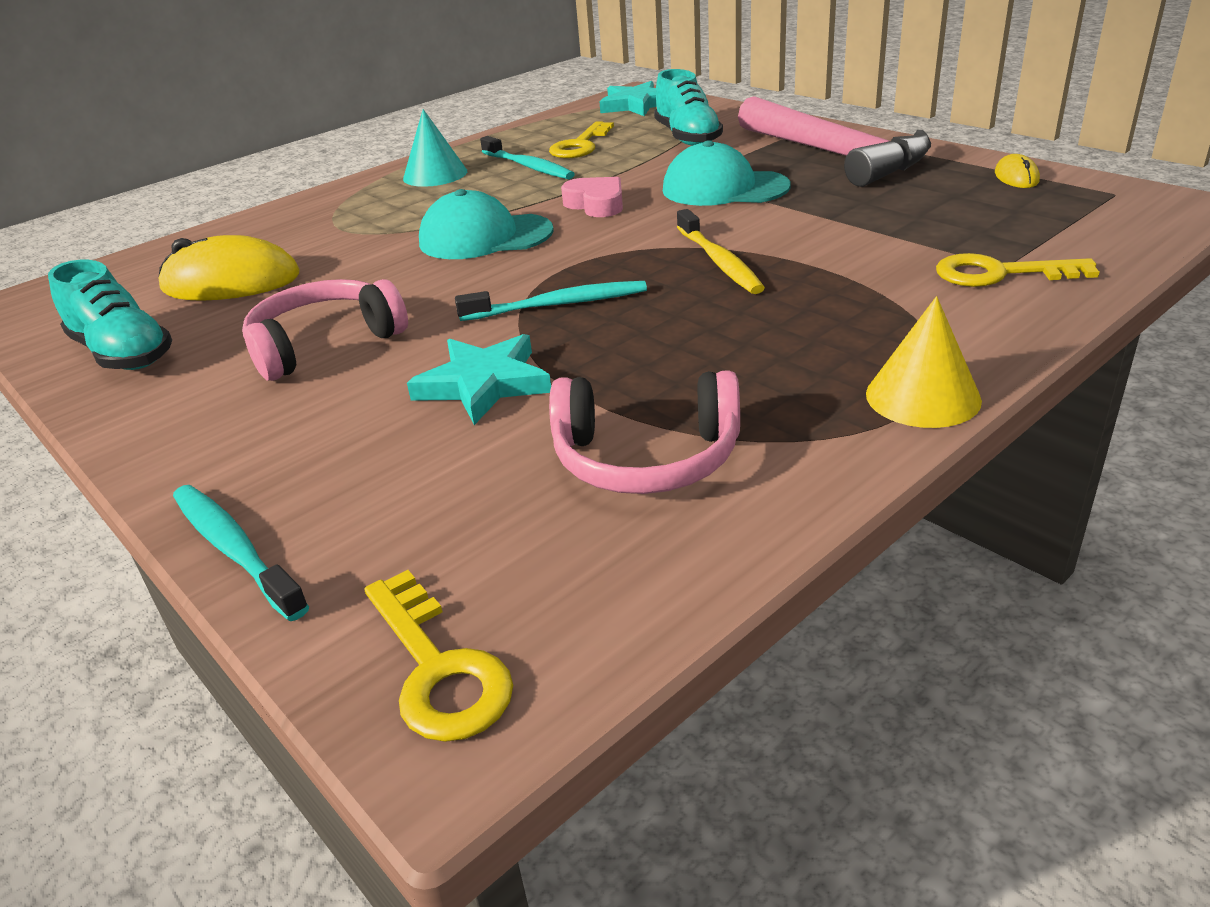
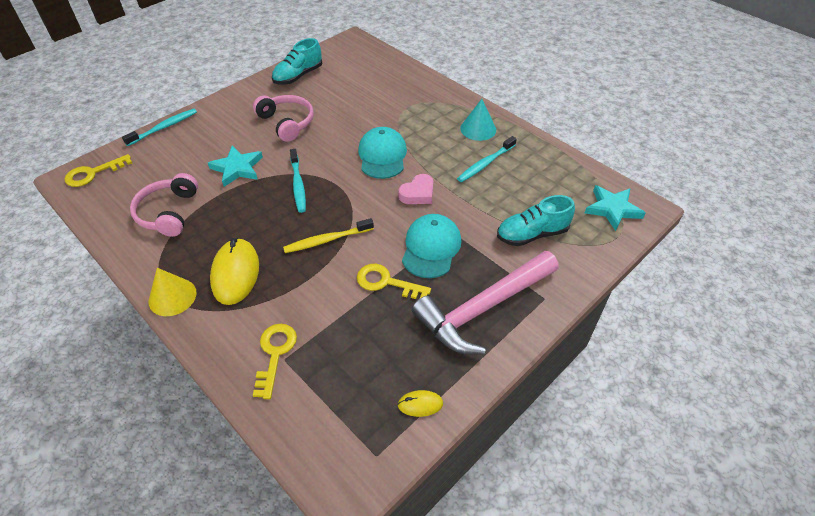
camera: 85 degrees right, 15 degrees up
(231, 282) = (354, 87): yellow mouse -> yellow mouse (235, 273)
(580, 145) = (522, 183): yellow key -> yellow key (386, 282)

